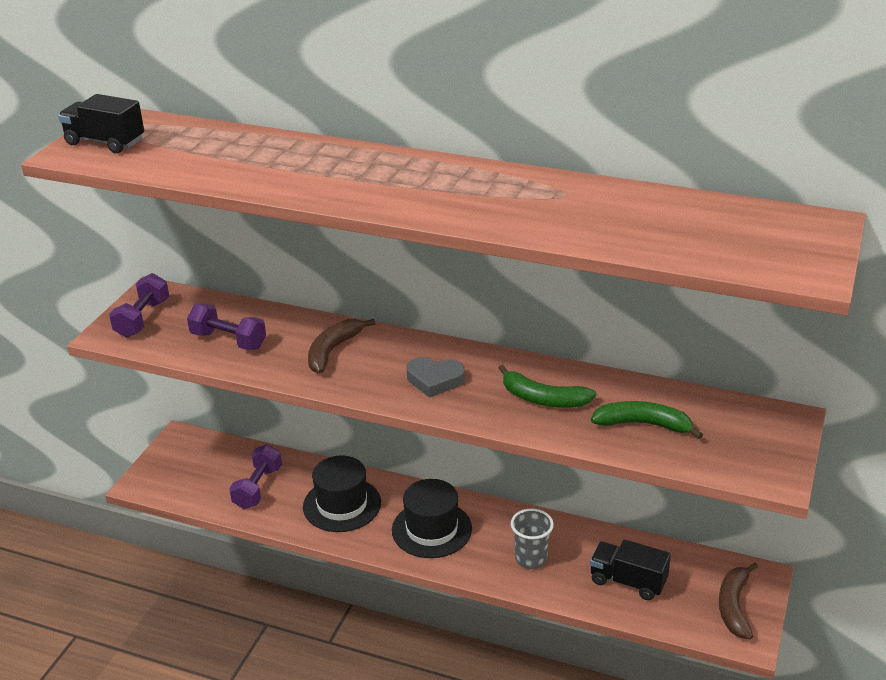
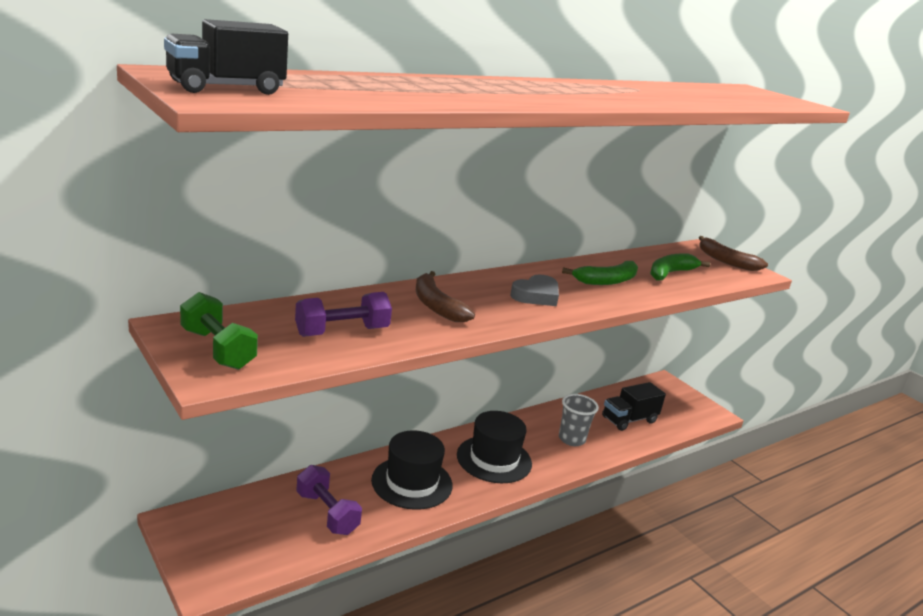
camera: 60 degrees left, 10 degrees down
(142, 319) = (217, 349): purple dumbbell -> green dumbbell
(734, 606) = (682, 402): brown banana -> brown banana (725, 261)

